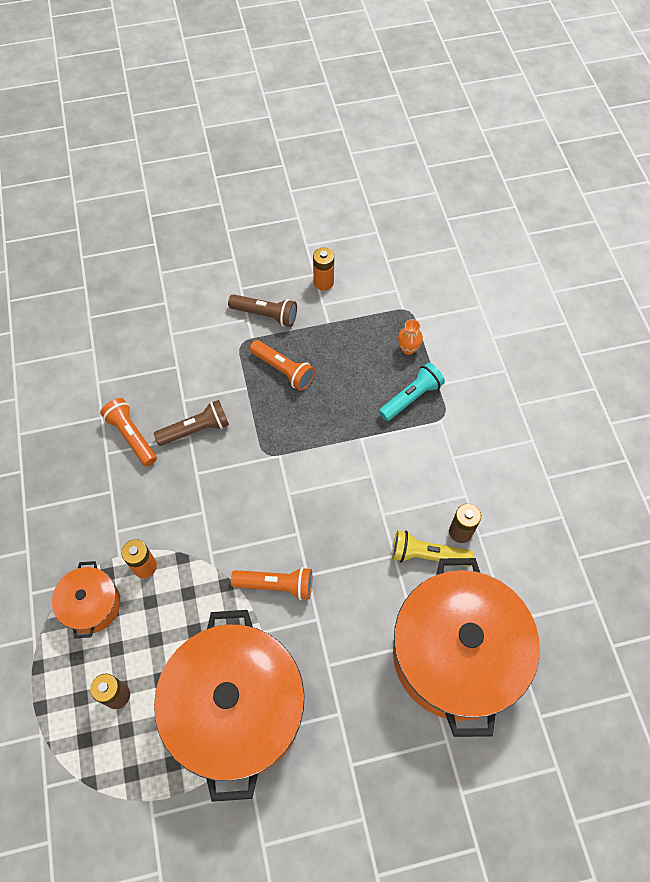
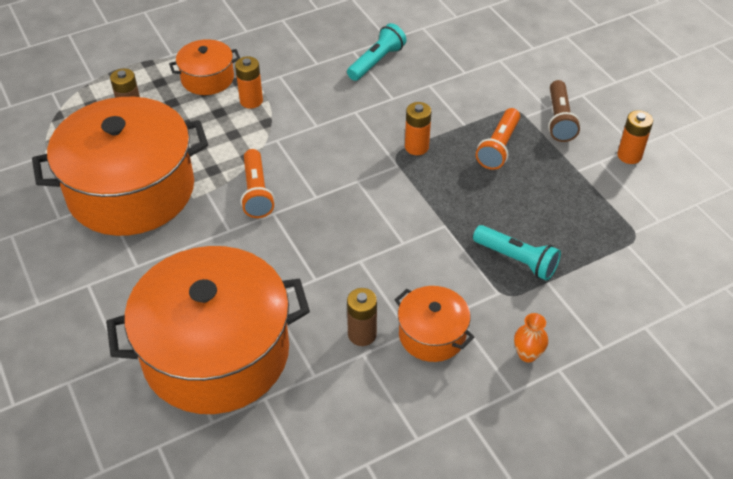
camera: 75 degrees right, 15 degrees down
(131, 436) = (377, 62): orange flashlight -> turquoise flashlight
(196, 429) = (401, 101): brown flashlight -> none
(261, 434) = (416, 147): none -> orange battery
(408, 348) = (582, 246): orange vase -> orange vase (527, 354)
(427, 555) = (324, 308): yellow flashlight -> none
(471, 480) = (432, 335): none -> orange pot

